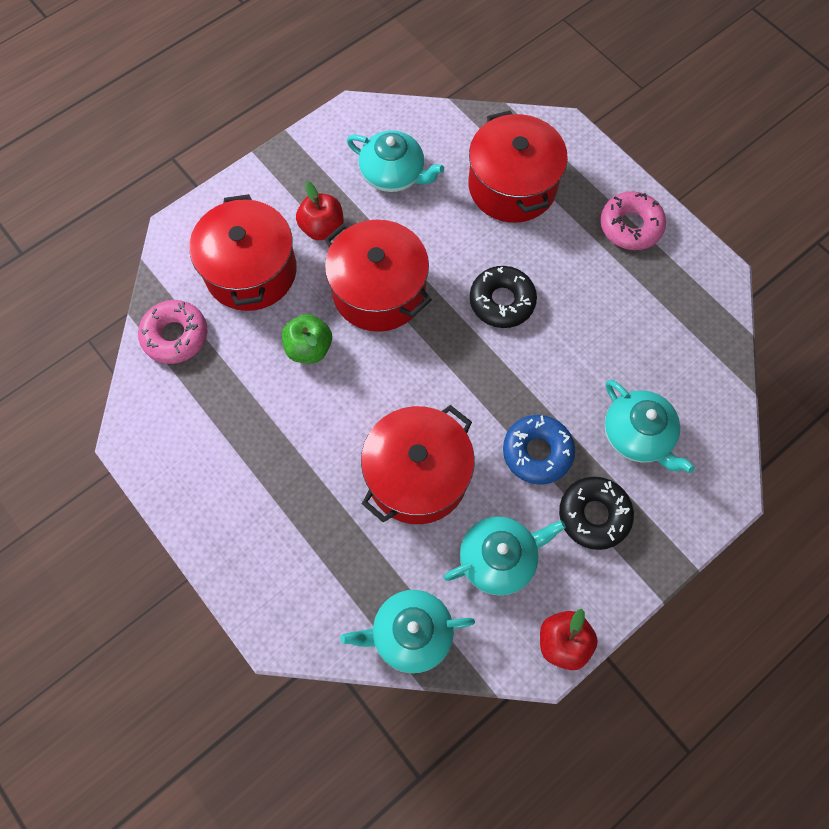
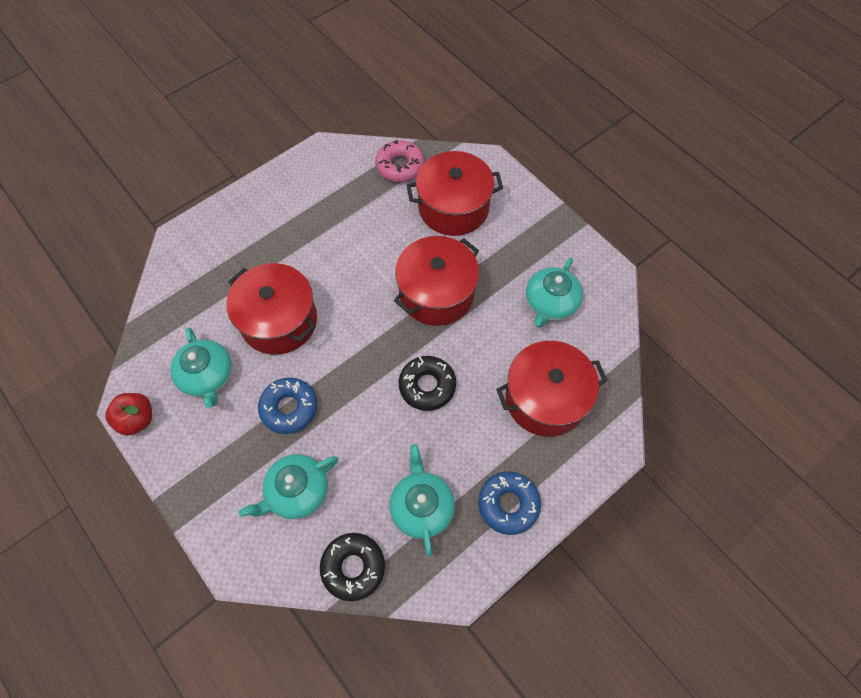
camera: 90 degrees right, 5 degrees down
(309, 348) = (387, 247): green apple -> none
(322, 228) = (494, 252): red apple -> none
(410, 633) = (163, 316): turquoise teapot -> turquoise teapot (422, 507)
(594, 515) = (231, 449): black donut -> black donut (353, 567)
(630, 226) = (508, 504): pink donut -> blue donut

